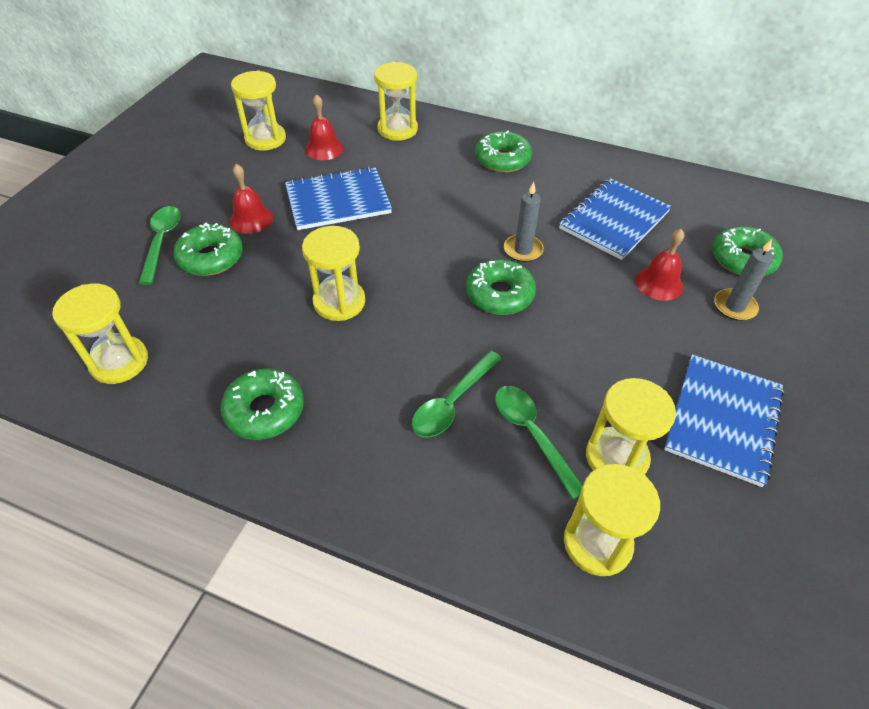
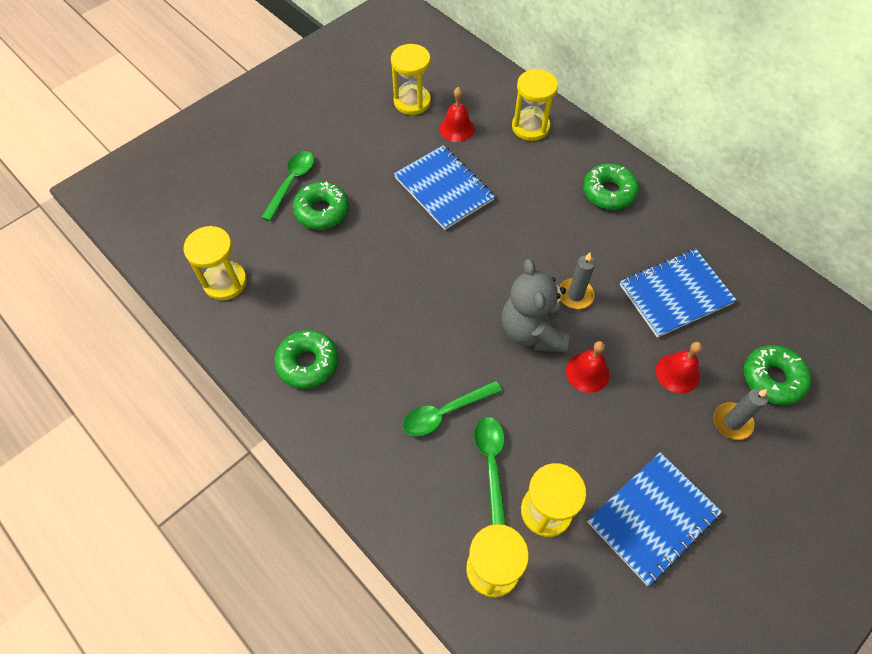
camera: 25 degrees right, 10 degrees up
(251, 219) = (367, 184): red bell -> red bell (587, 372)
(338, 200) = (444, 189): blue notebook -> blue notebook turned 45 degrees clockwise
(339, 302) = (401, 290): yellow hourglass -> none
(499, 294) = (532, 331): green donut -> grey teddy bear

